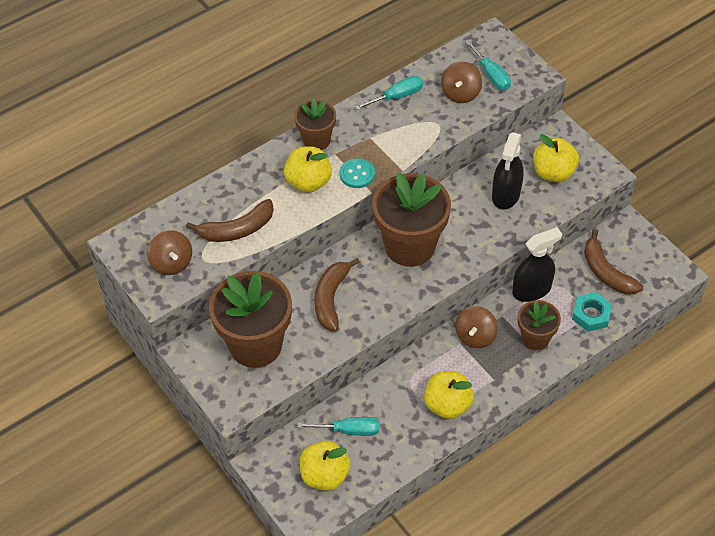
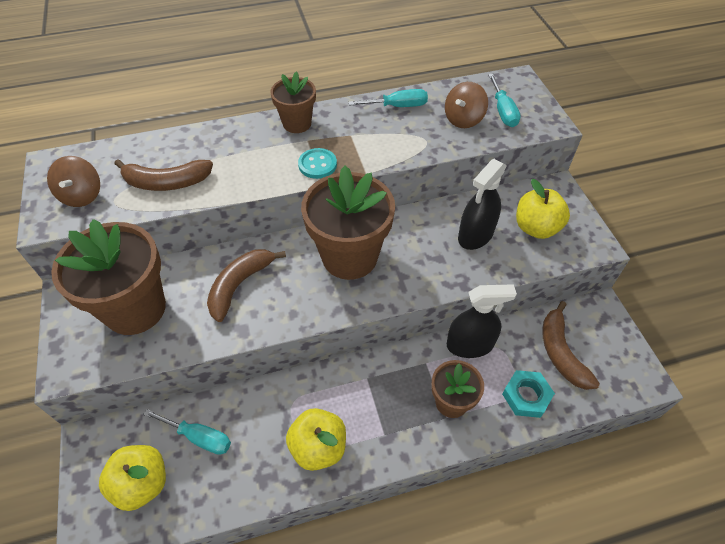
camera: 20 degrees right, 0 degrees up
(308, 182) = (265, 158): yellow apple -> none
(475, 336) = (386, 376): brown spinning top -> none

